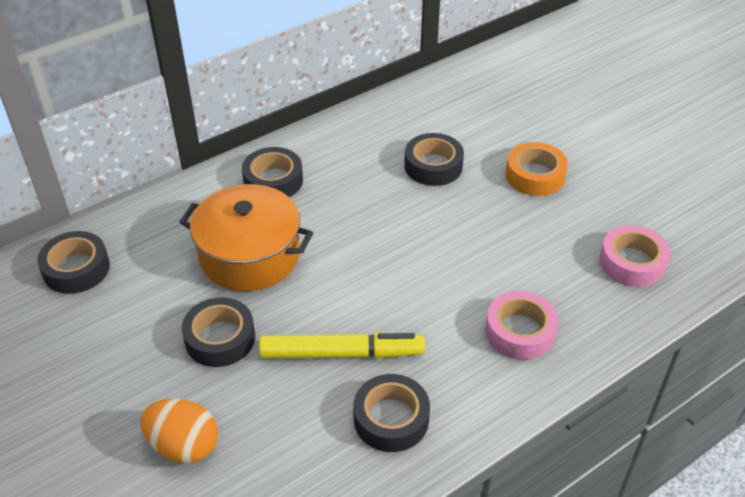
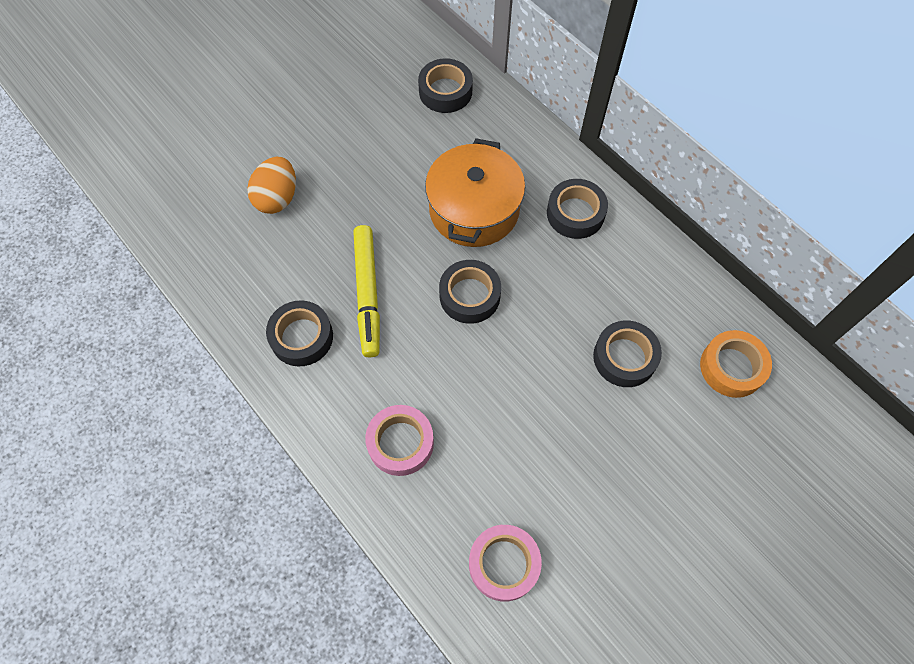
camera: 85 degrees right, 20 degrees up
(220, 338) = (379, 203): black tape -> black tape (469, 296)
(535, 175) = (628, 465): orange tape -> orange tape (732, 367)

